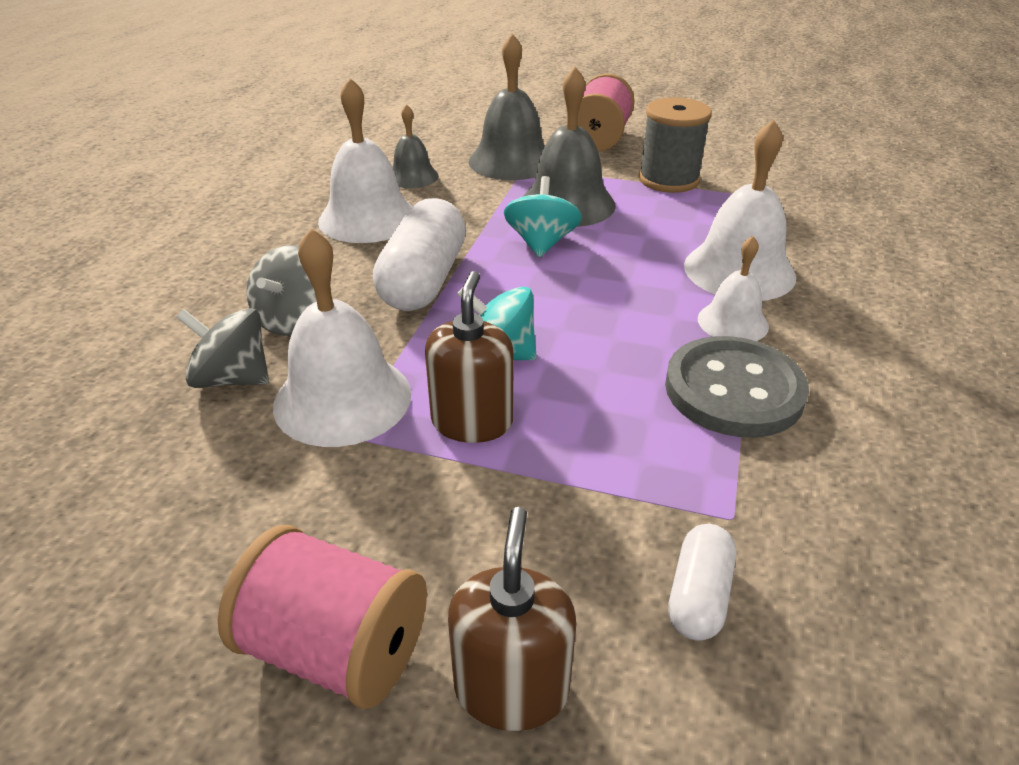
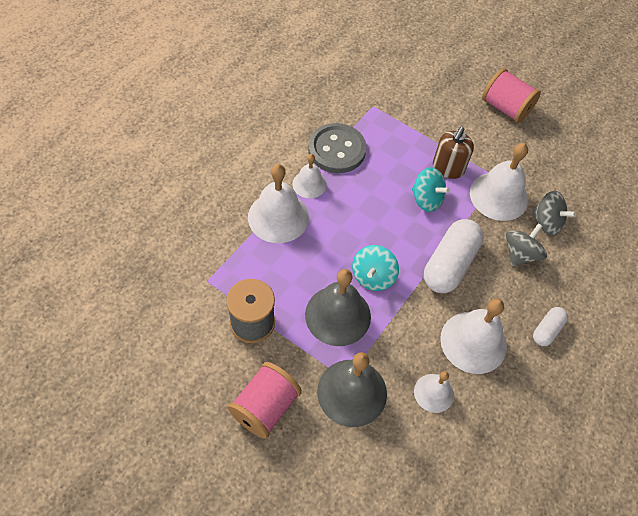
camera: 165 degrees left, 20 degrees up
(412, 176) = (434, 393): grey bell -> white bell
(511, 688) = (460, 86): brown soap dispenser -> none
(698, 595) = (398, 90): white capsule -> white capsule (547, 330)

